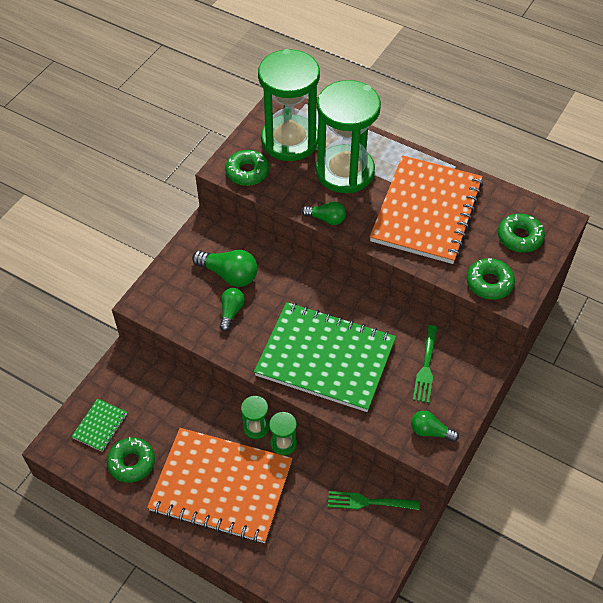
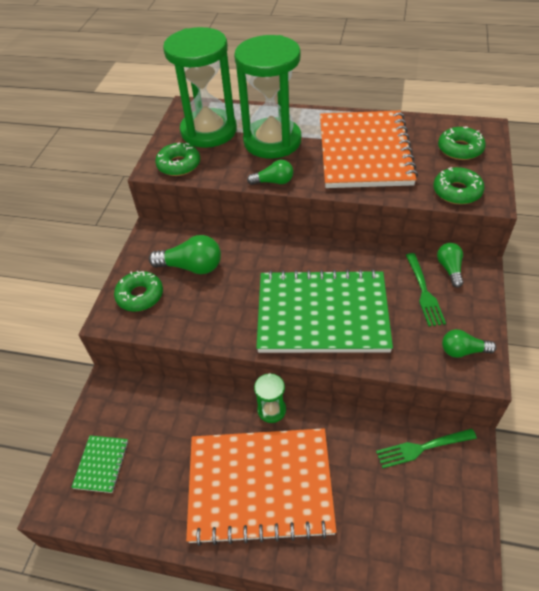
camera: 15 degrees left, 5 degrees down
(131, 463) = (150, 494): green donut -> green donut (140, 296)
(231, 312) = (207, 299): green light bulb -> green light bulb (449, 269)
(283, 443) = (307, 417): green hourglass -> none

